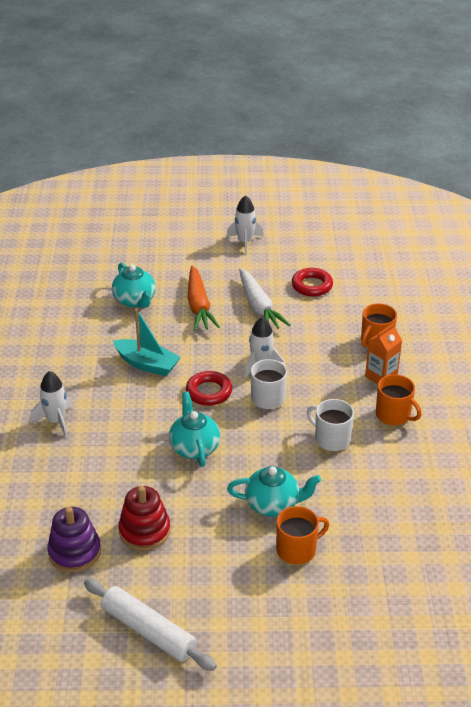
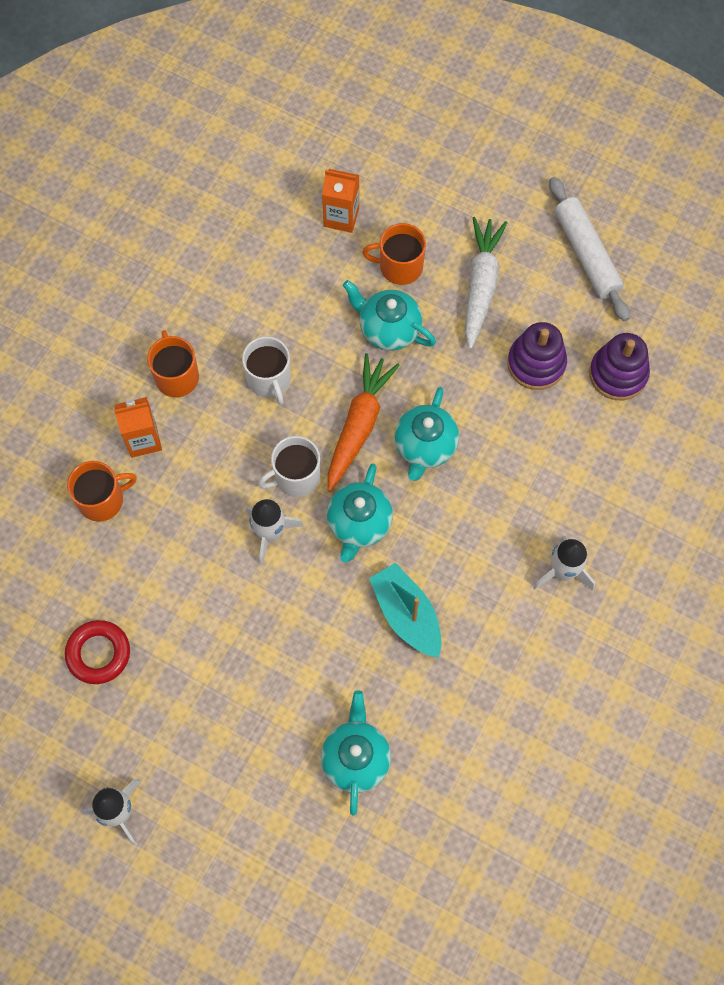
camera: 150 degrees left, 30 degrees up
(144, 531) = (536, 363): red stacking toy -> purple stacking toy
(199, 306) = (276, 696): orange carrot -> orange carrot (359, 425)
(209, 392) = (359, 524): red ring -> turquoise teapot
(258, 307) = (199, 649): white carrot -> white carrot (481, 285)
(371, 564) = (341, 217): none -> orange carton

